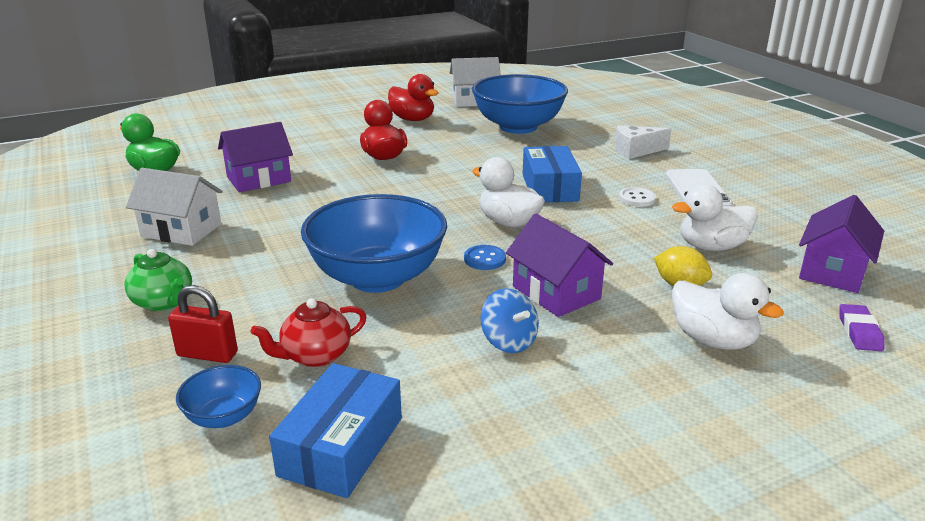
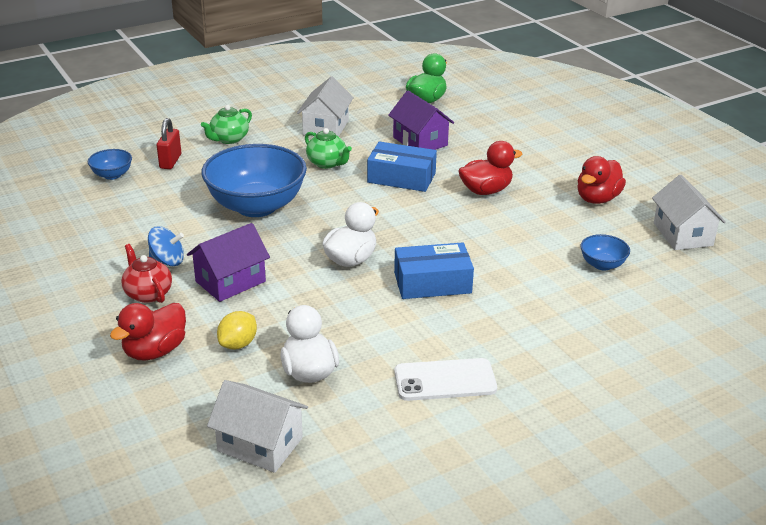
camera: 85 degrees right, 5 degrees up
(283, 231) = (327, 163): none -> green teapot
(315, 356) = (163, 194): red teapot -> red teapot (148, 293)
(341, 446) = (78, 210): blue box -> blue box (401, 177)
(485, 259) = (284, 249): blue button -> none
(509, 341) = (167, 261): blue spinning top -> blue spinning top turned 135 degrees counterclockwise
(518, 127) = (602, 264): blue bowl -> blue bowl, size x0.44
(636, 151) = (553, 346): white cheese -> none
(637, 198) = (414, 335): white button -> none
(713, 340) = (155, 351): white duck -> red duck
(833, 271) = (260, 444): purple house -> white house
(859, 332) = (154, 434): purple eraser -> none

